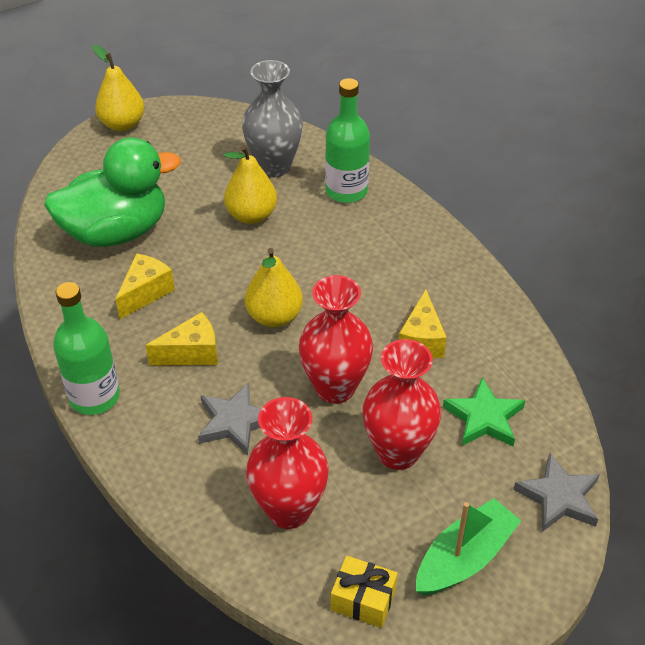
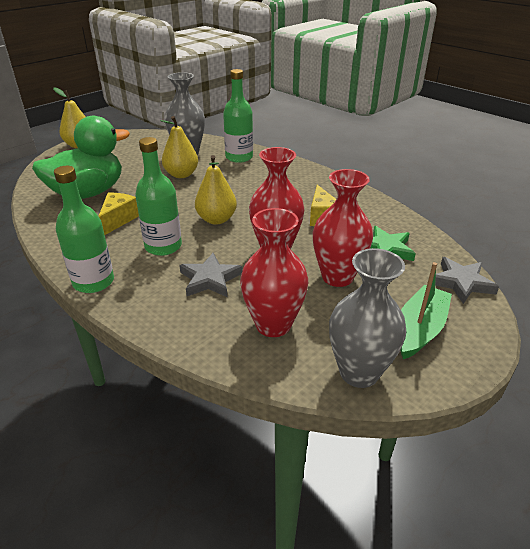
camera: 15 degrees left, 10 degrees down
(192, 353) = (163, 246): yellow cheese -> green bottle
(363, 600) = (359, 372): yellow gift -> grey vase

